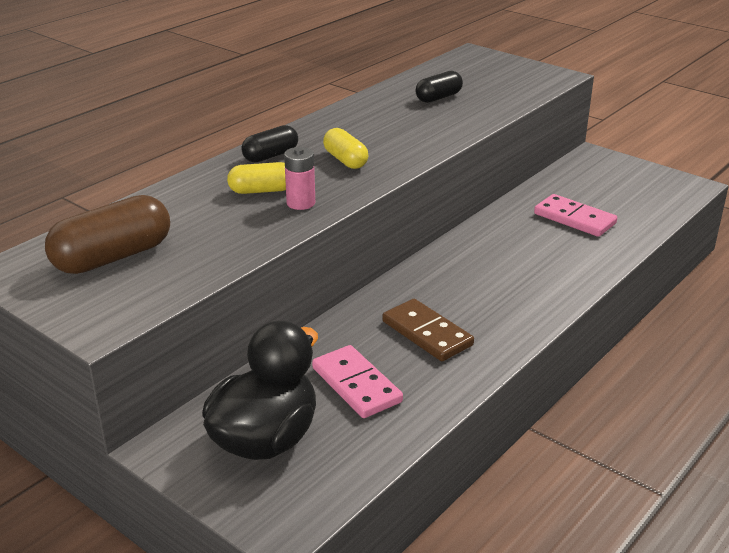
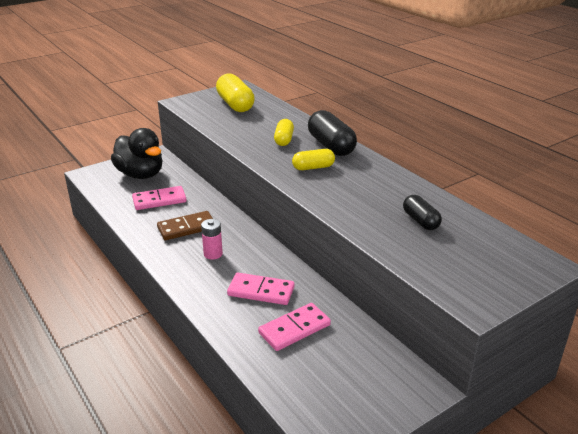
camera: 105 degrees right, 0 degrees up
(113, 257) = (235, 104): brown capsule -> yellow capsule
(270, 156) = (331, 146): black capsule -> black capsule, size x1.69
(301, 203) = (262, 148): pink battery -> pink battery (213, 254)
(529, 247) = (261, 291): none -> pink domino

